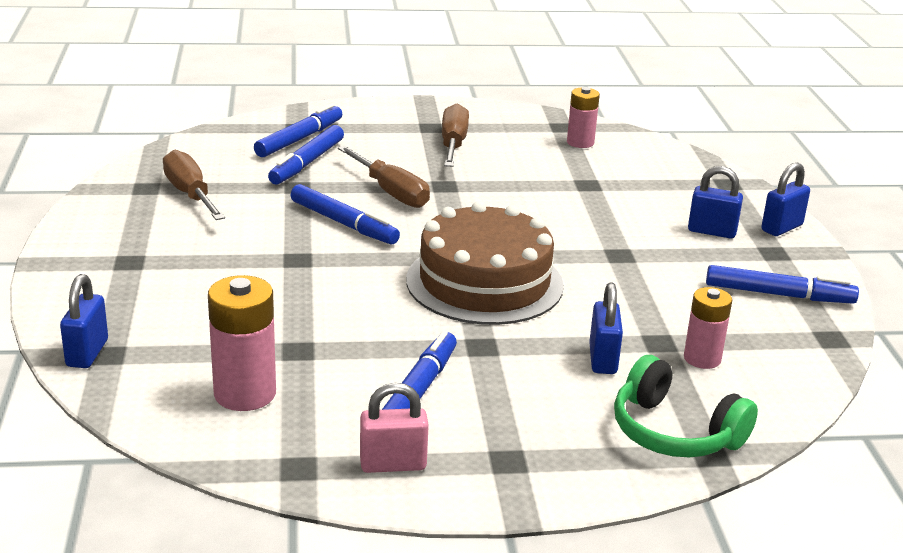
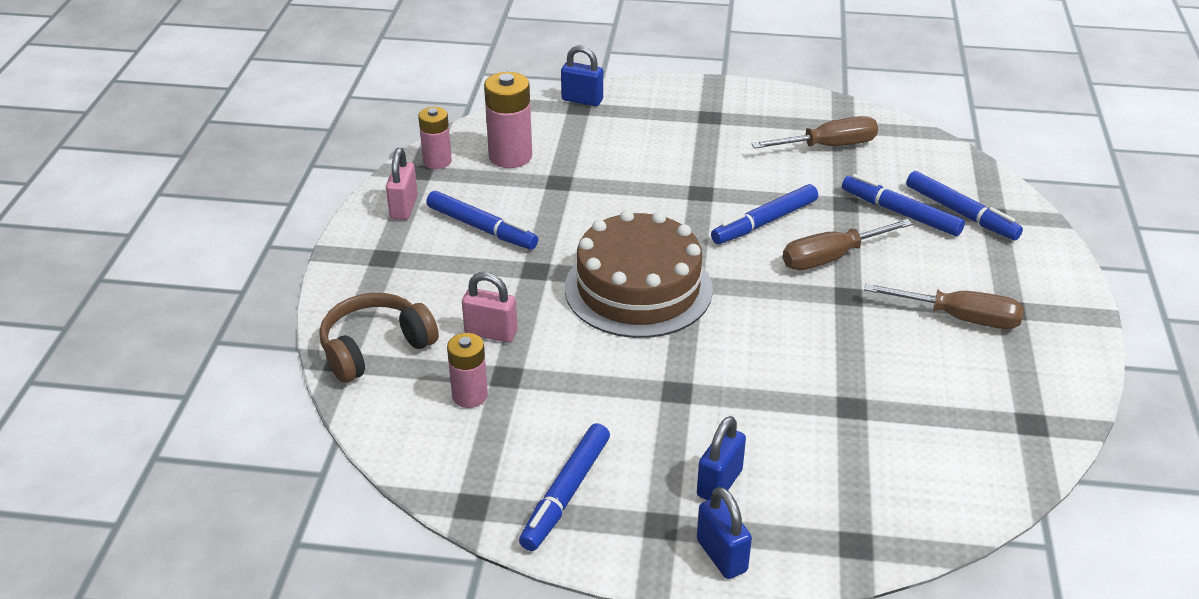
camera: 105 degrees right, 10 degrees up
(580, 142) = (978, 429): pink battery -> pink battery (437, 161)
(602, 359) = (491, 333): blue padlock -> pink padlock
(674, 432) = (375, 348): green headphones -> brown headphones

